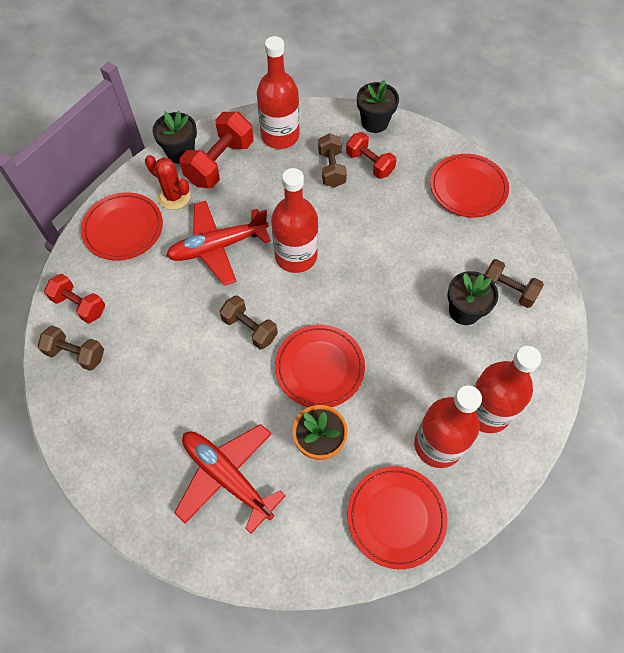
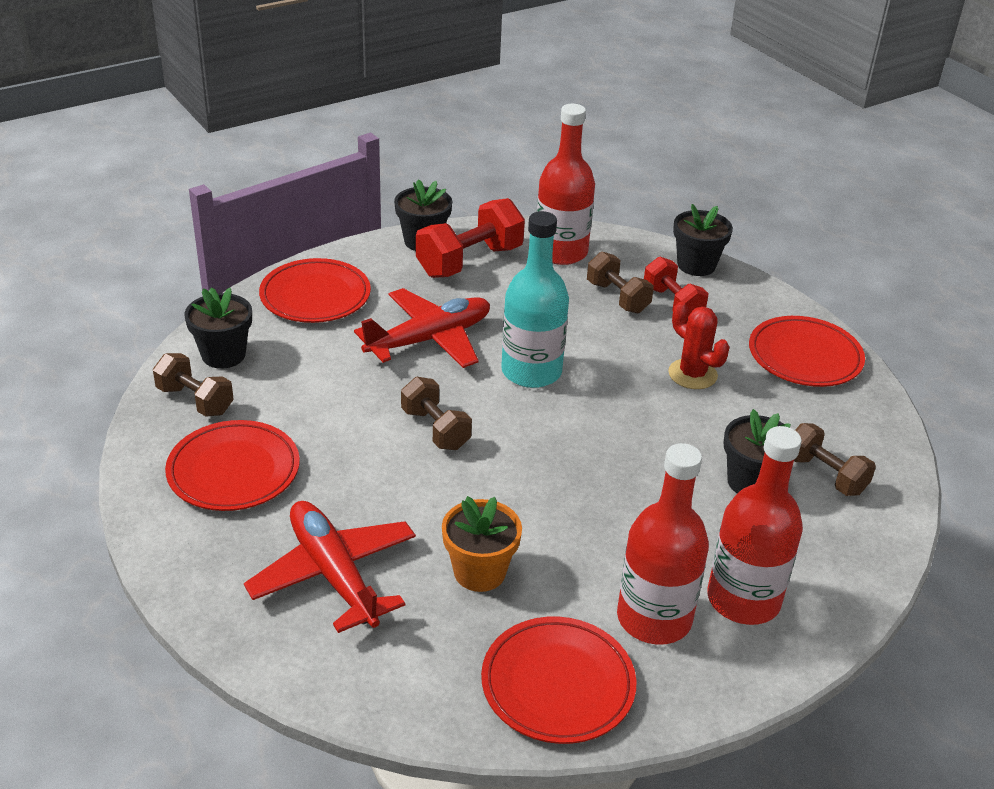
camera: 15 degrees right, 25 degrees down
(79, 305) = (223, 355): red dumbbell -> black flower pot
(174, 196) = (395, 280): red cactus -> red cactus (692, 374)
(217, 247) = (429, 339): red plane -> red plane turned 150 degrees clockwise
(296, 256) = (531, 371): red bottle -> turquoise bottle
(319, 368) = (515, 492): red plate -> red plate (234, 471)
(331, 169) = (617, 297): brown dumbbell -> brown dumbbell turned 45 degrees counterclockwise

